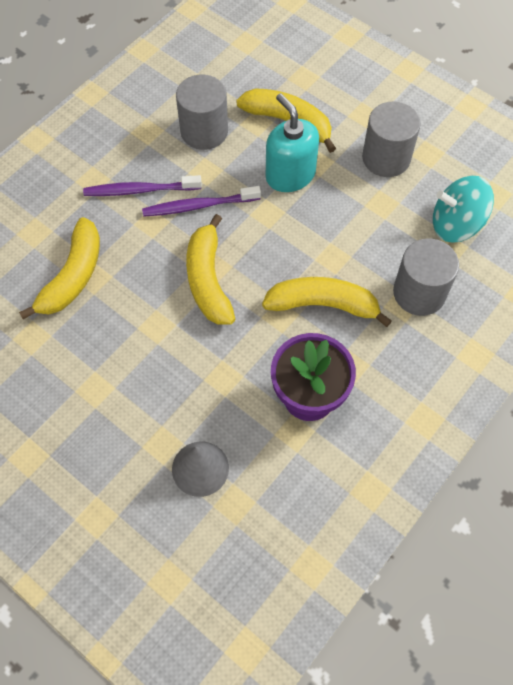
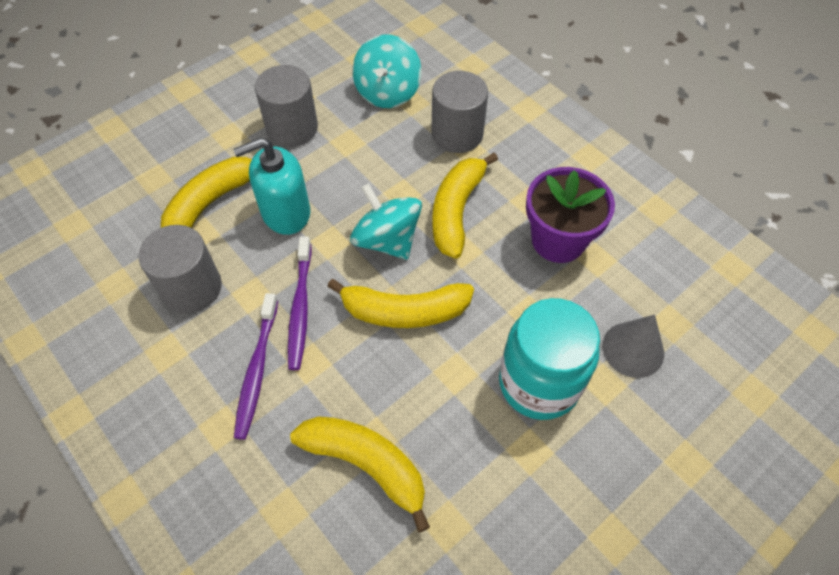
camera: 80 degrees left, 5 degrees down
(155, 391) = (539, 383): none -> turquoise jar
(278, 255) = (387, 240): none -> turquoise spinning top

